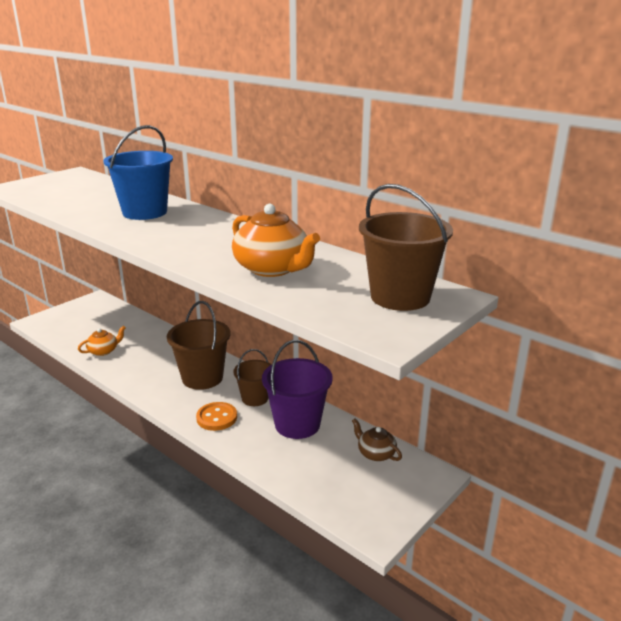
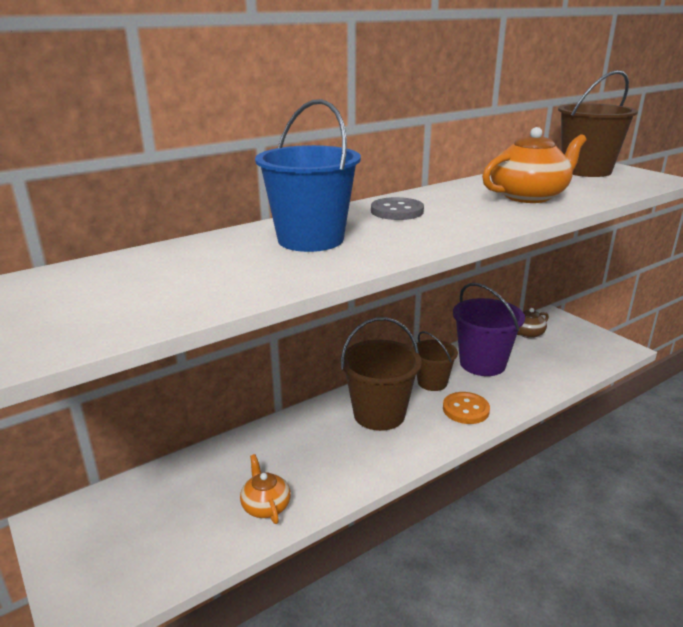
camera: 75 degrees left, 0 degrees up
(211, 228) = (397, 211): none -> grey button

